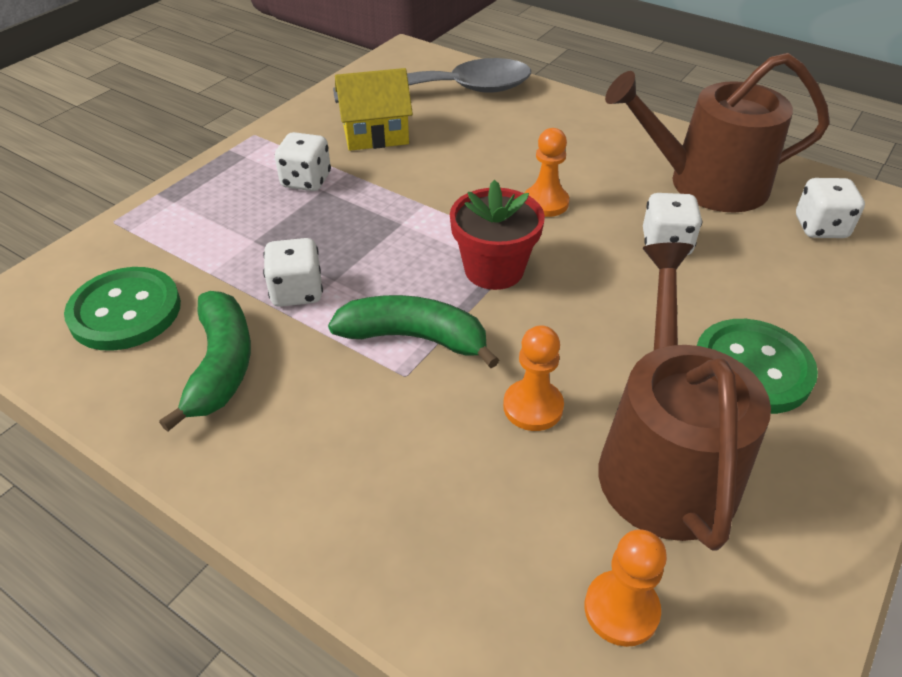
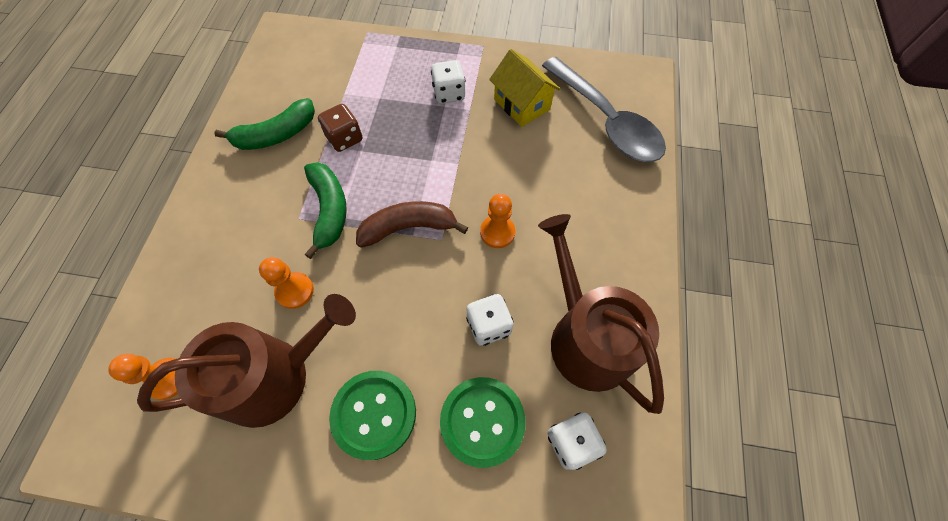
camera: 65 degrees right, 20 degrees up
(125, 311) = (300, 76): green button -> green button (482, 421)
(297, 292) = (344, 138): white dice -> brown dice
(494, 270) = (408, 227): red flower pot -> brown banana

